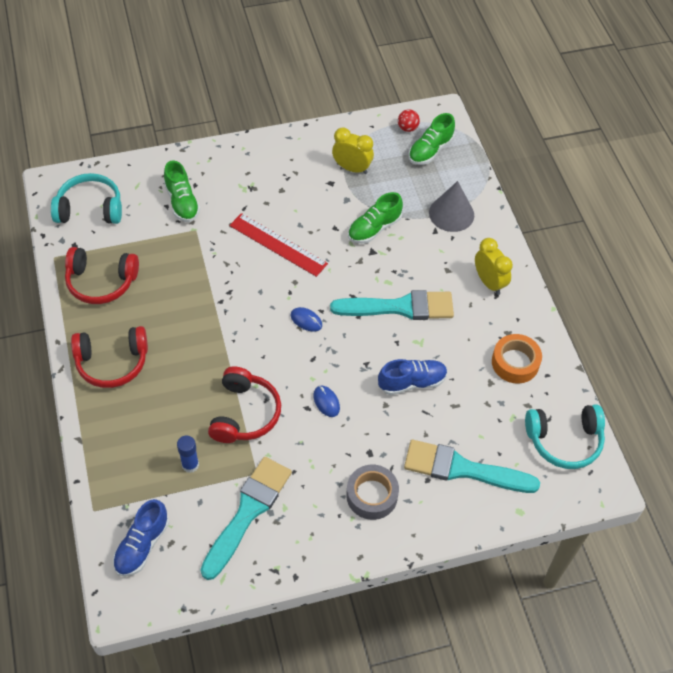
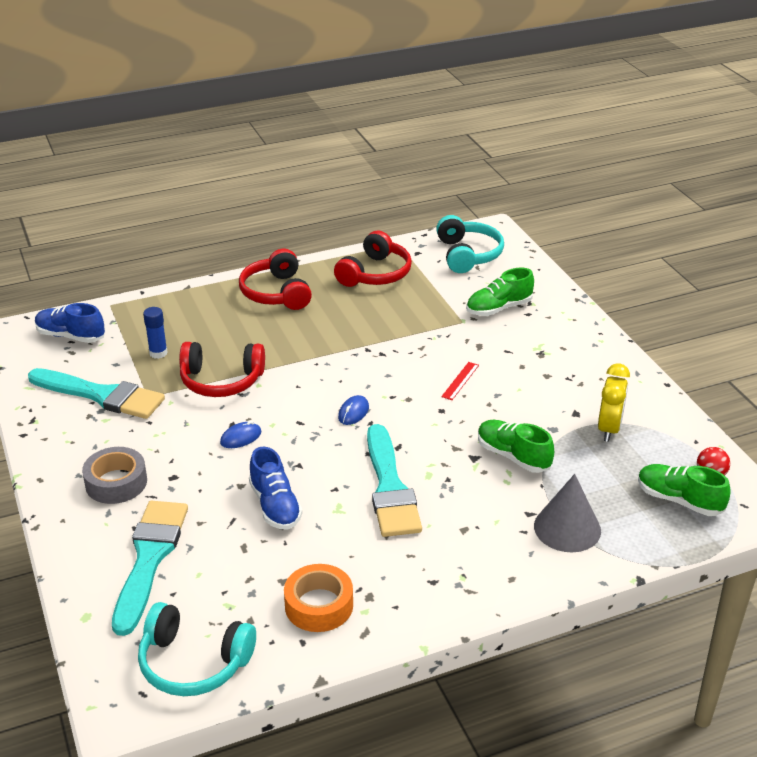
camera: 85 degrees right, 20 degrees down
(101, 282) = (375, 274): red headphones -> red headphones turned 150 degrees counterclockwise
(278, 245) = (460, 381): red ruler -> red ruler, size x0.49
(489, 282) = (453, 573): yellow clock -> none
(564, 440) = (194, 662): turquoise headphones -> turquoise headphones turned 60 degrees counterclockwise

